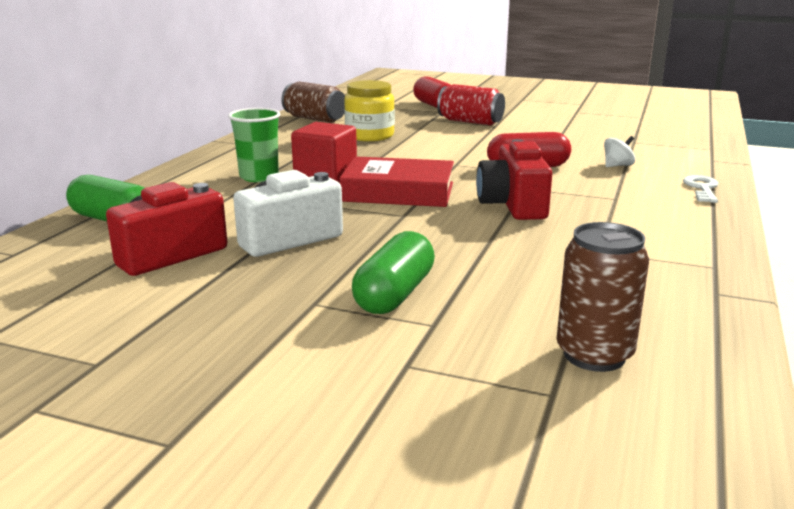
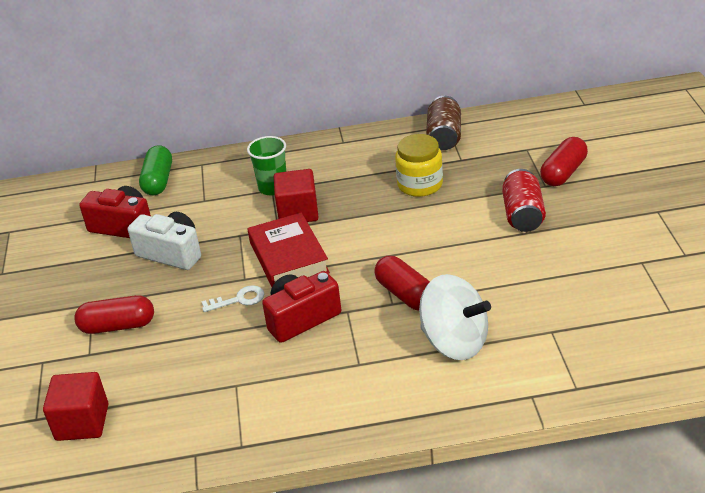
camera: 65 degrees right, 15 degrees up
(394, 294) = (118, 326): green capsule -> red capsule
(594, 355) = (82, 422): brown can -> red cube
(617, 166) = (454, 342): white spinning top -> white spinning top, size x2.39
(702, 188) = (426, 407): white key -> white key (239, 300)

